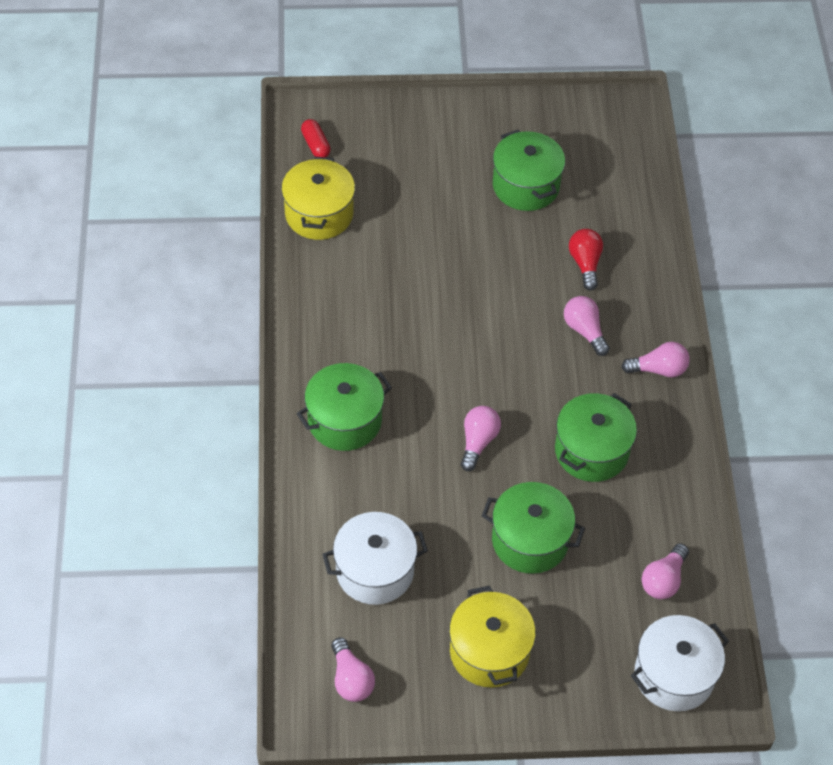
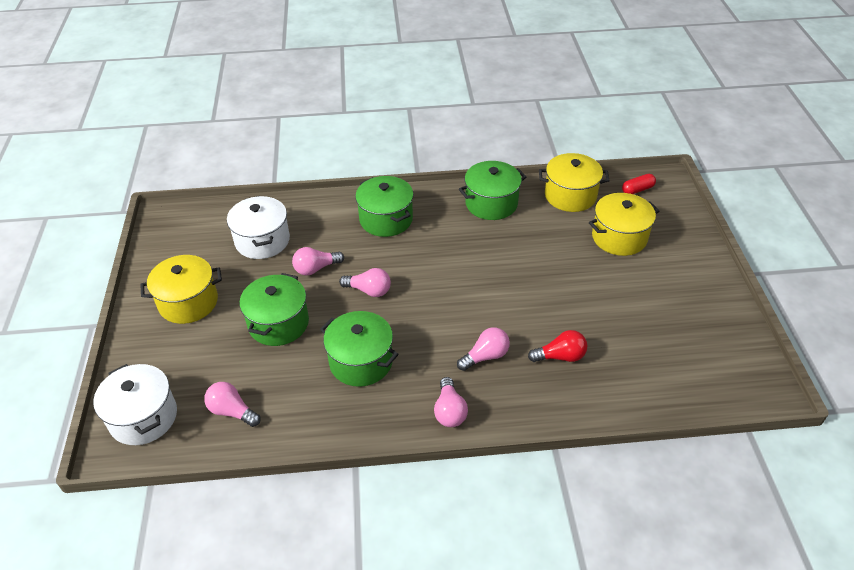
camera: 90 degrees right, 10 degrees down
(351, 679) = (182, 234): pink light bulb -> pink light bulb (316, 268)
(402, 179) = (619, 237): none -> yellow pot
(526, 186) = (638, 313): green pot -> green pot (491, 203)

